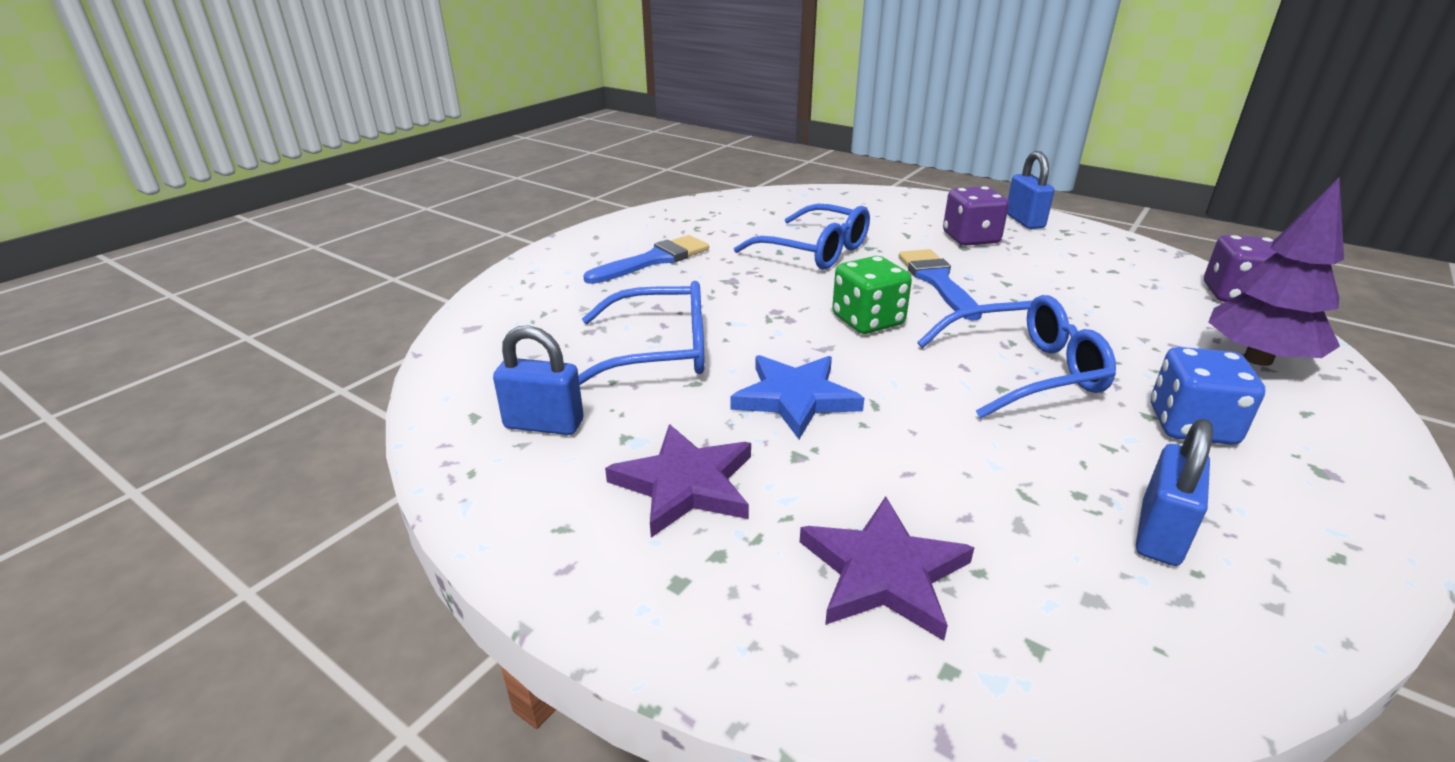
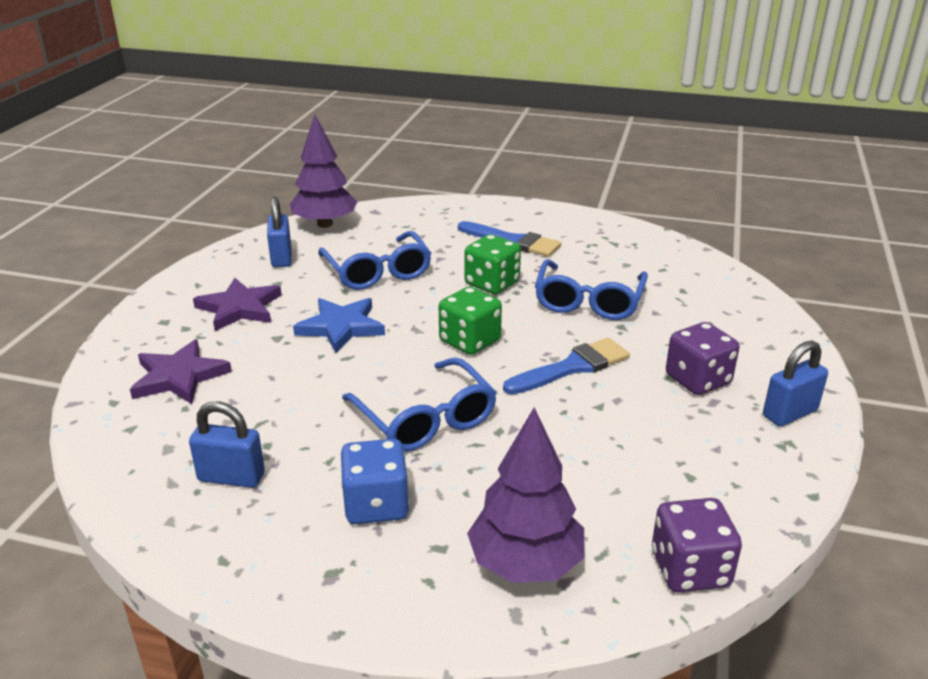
camera: 70 degrees right, 0 degrees up
(465, 371) = (325, 224): none -> purple tree
(745, 288) = (492, 283): none -> green dice

